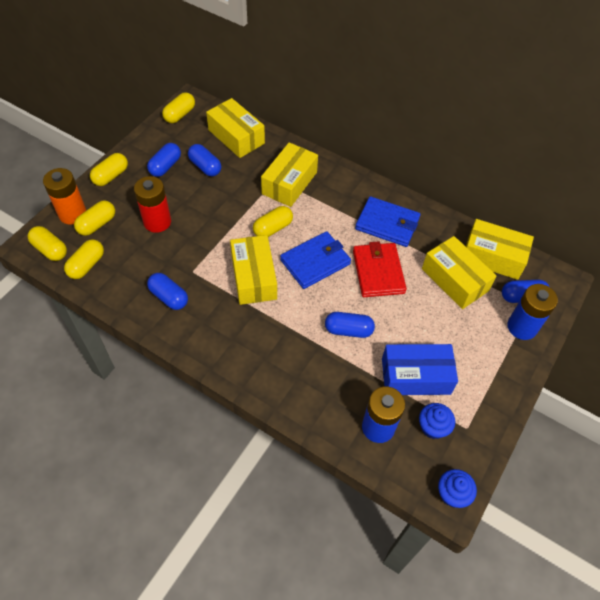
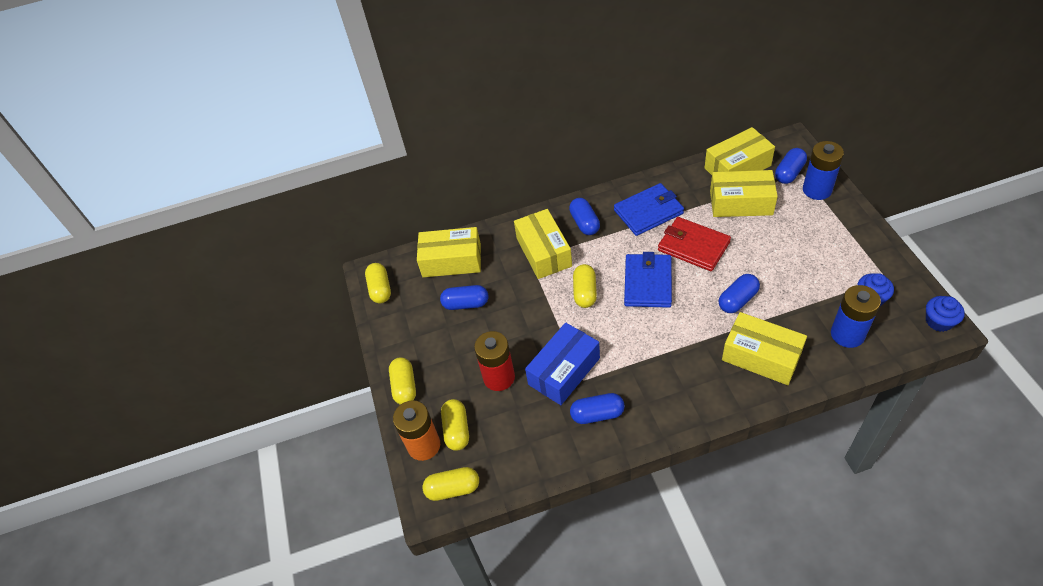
camera: 40 degrees left, 5 degrees down
(87, 265) = (501, 465): yellow capsule -> none
(165, 166) = (435, 335): blue capsule -> blue capsule (584, 223)
(254, 277) = (628, 336): yellow box -> yellow box (761, 356)
(415, 376) = (815, 282): blue box -> blue box (564, 371)

